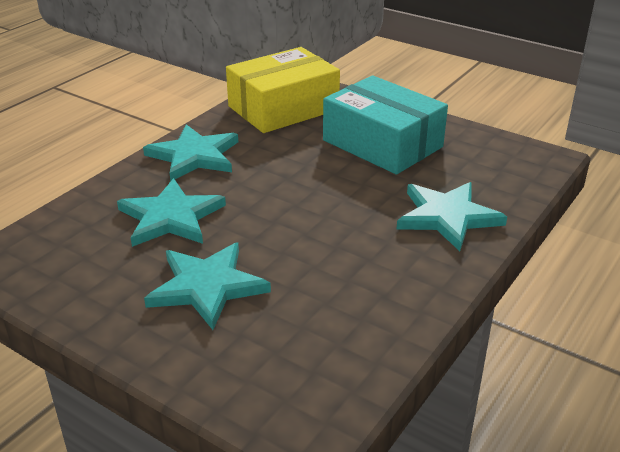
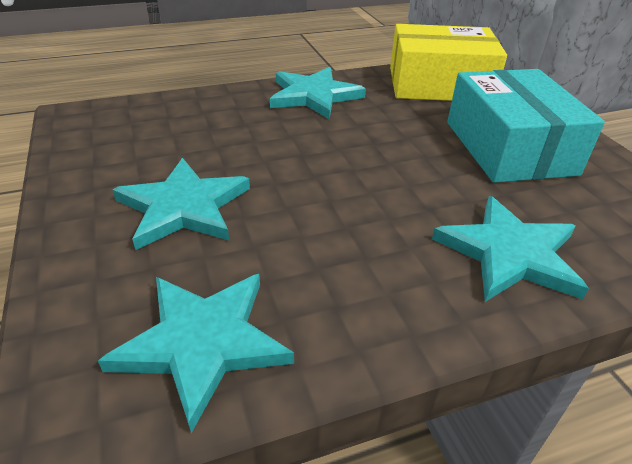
camera: 35 degrees right, 5 degrees up
(171, 217) = (233, 136): turquoise star -> turquoise star (202, 343)

